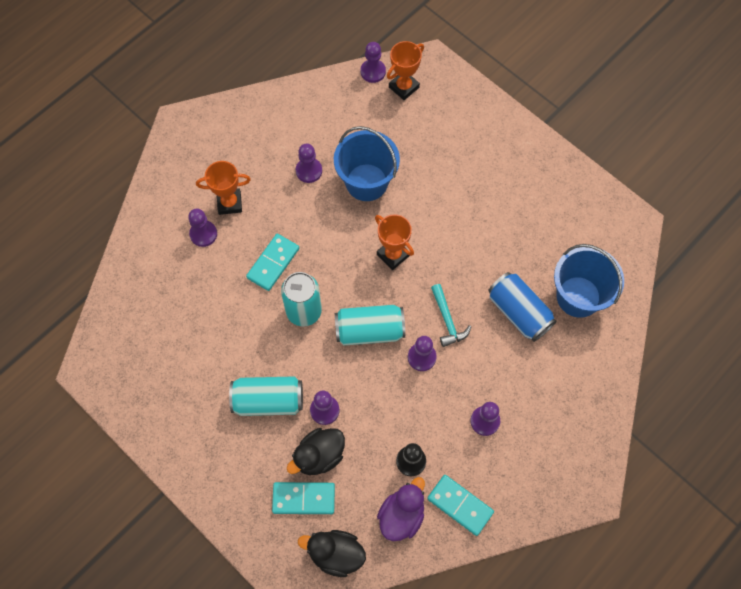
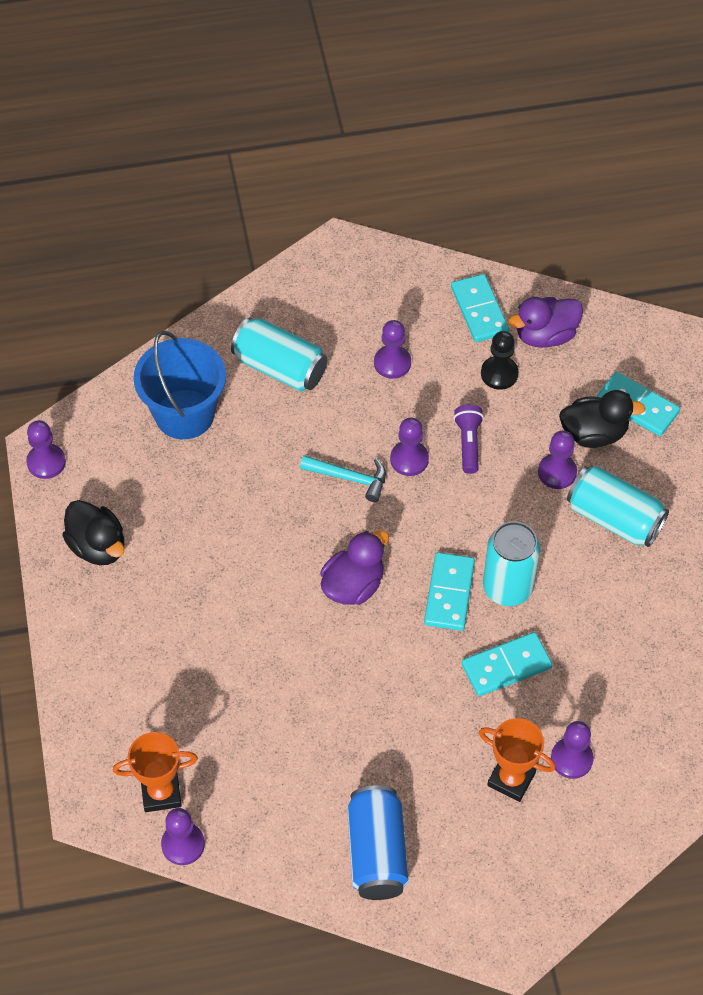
camera: 145 degrees left, 10 degrees down
(309, 171) = (377, 756): purple pawn -> purple pawn (46, 462)
(335, 285) = (449, 593): none -> turquoise domino
(335, 554) = (637, 343): black duck -> black duck (98, 546)
(366, 182) = (315, 693): blue bucket -> none
(369, 331) = (446, 520): turquoise can -> turquoise can (280, 368)
(393, 255) = (353, 585): orange trophy -> purple duck
(393, 393) = (468, 443): none -> purple flashlight
(447, 320) = (349, 478): turquoise hammer -> turquoise hammer turned 90 degrees clockwise
(519, 312) = (263, 438): blue can -> blue can (376, 852)

